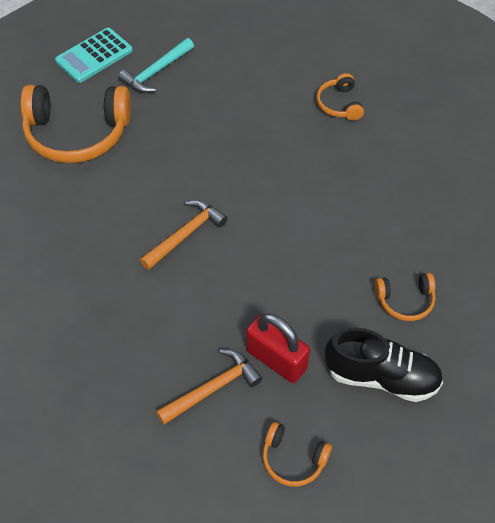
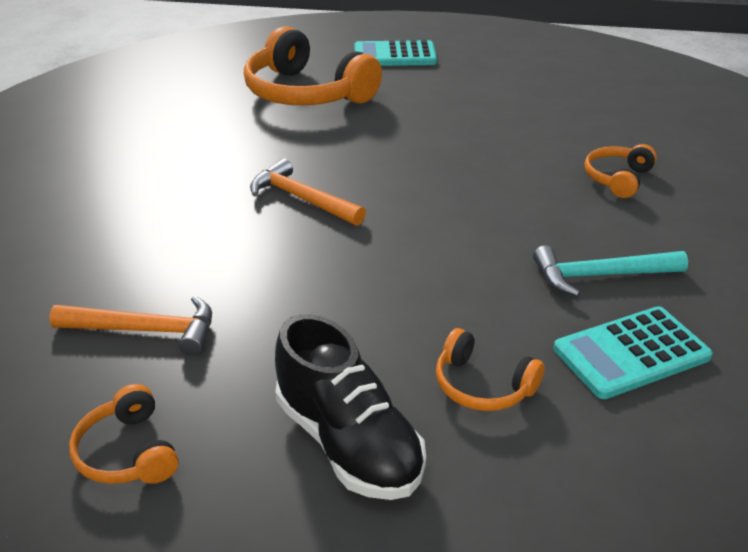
camera: 40 degrees right, 20 degrees down
(156, 72) = (439, 84): turquoise hammer -> turquoise hammer (600, 276)
(185, 234) = (302, 199): orange hammer -> orange hammer turned 135 degrees counterclockwise
(276, 359) = (246, 347): red padlock -> none
(448, 234) = (631, 353): none -> turquoise calculator

